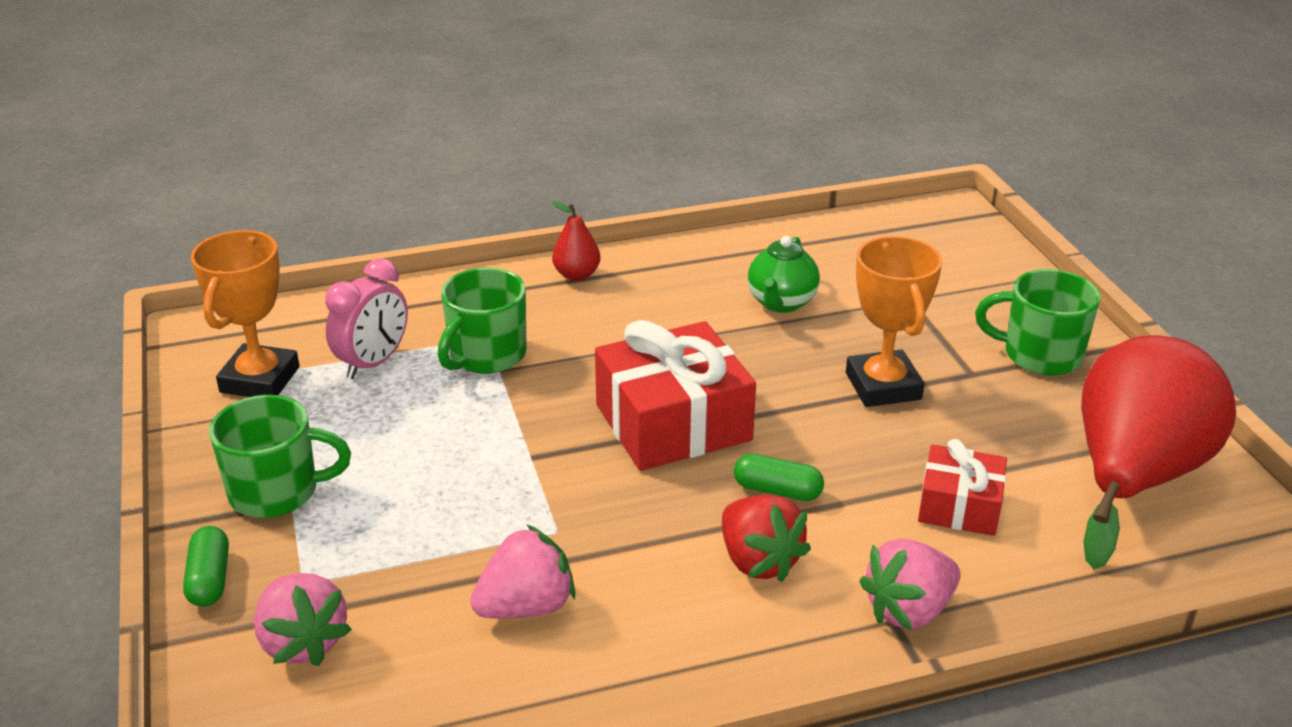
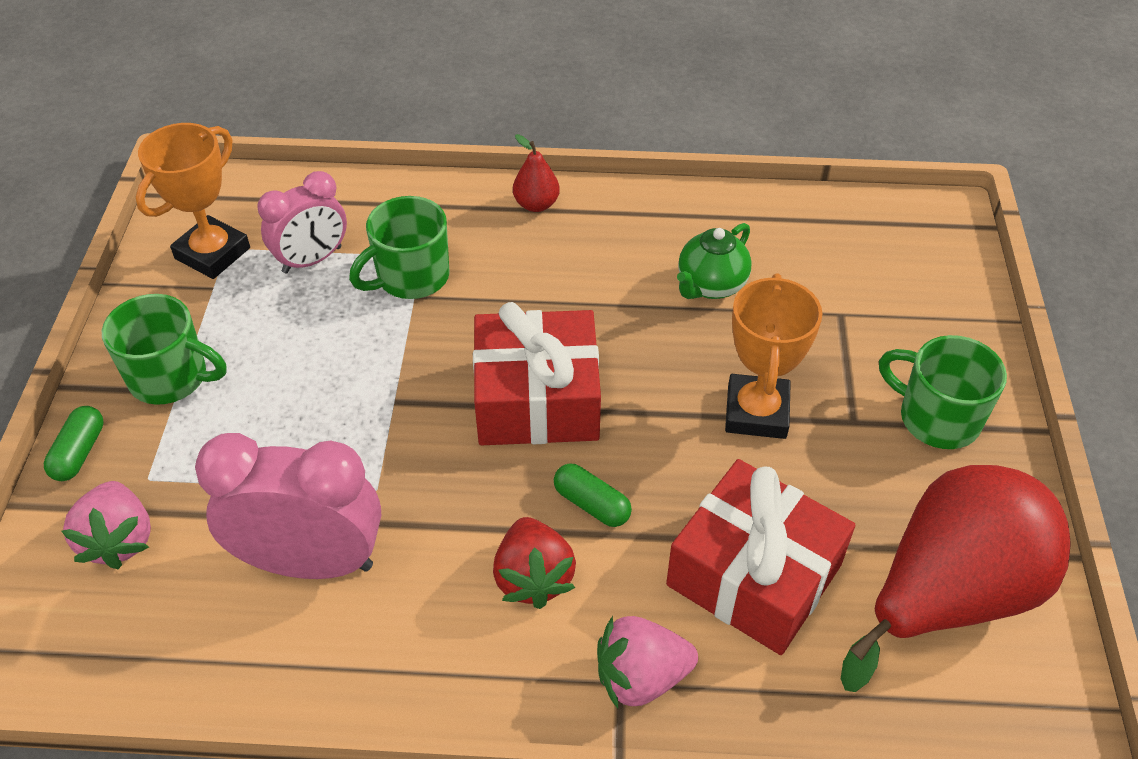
camera: 20 degrees right, 15 degrees up
(526, 606) = (311, 562): pink strawberry -> pink clock
(959, 506) = (754, 575): red gift -> red gift, size x1.75

